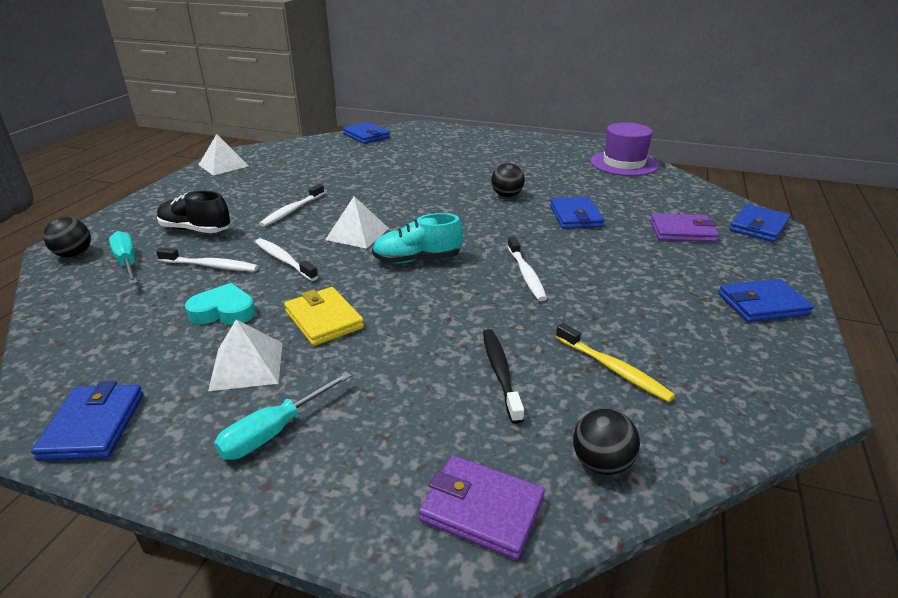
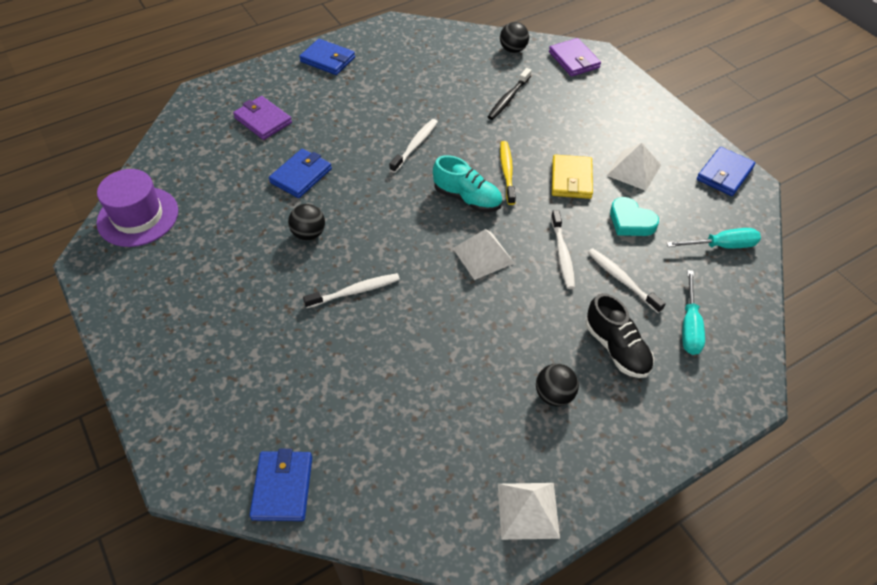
camera: 140 degrees left, 20 degrees up
(74, 255) = (737, 369): black ball -> black ball (554, 395)
(274, 431) = (637, 127): turquoise screwdriver -> turquoise screwdriver (721, 246)
(292, 211) = (512, 329): white toothbrush -> white toothbrush (355, 291)
(613, 369) = (454, 73): yellow toothbrush -> yellow toothbrush (507, 172)
(758, 226) = (210, 96): blue wallet -> none

